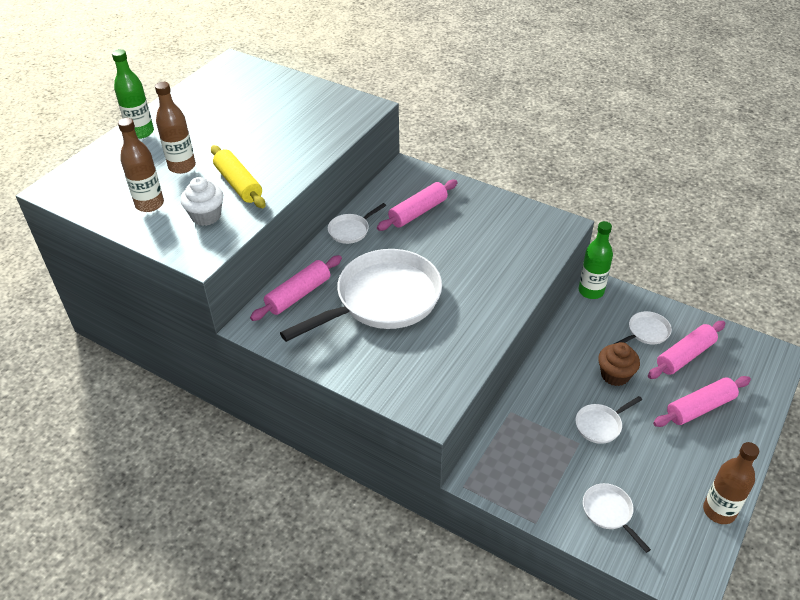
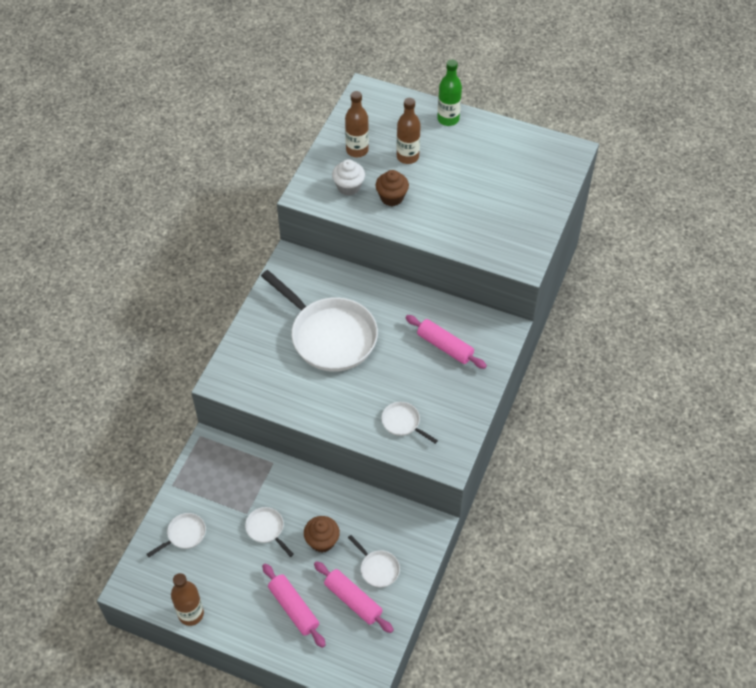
camera: 80 degrees right, 10 degrees up
(239, 184) = (392, 197): yellow rolling pin -> brown cupcake
(298, 294) = (327, 280): pink rolling pin -> none
(351, 230) = (410, 301): white pan -> white pan (403, 422)
(591, 291) = (424, 522): green bottle -> none

